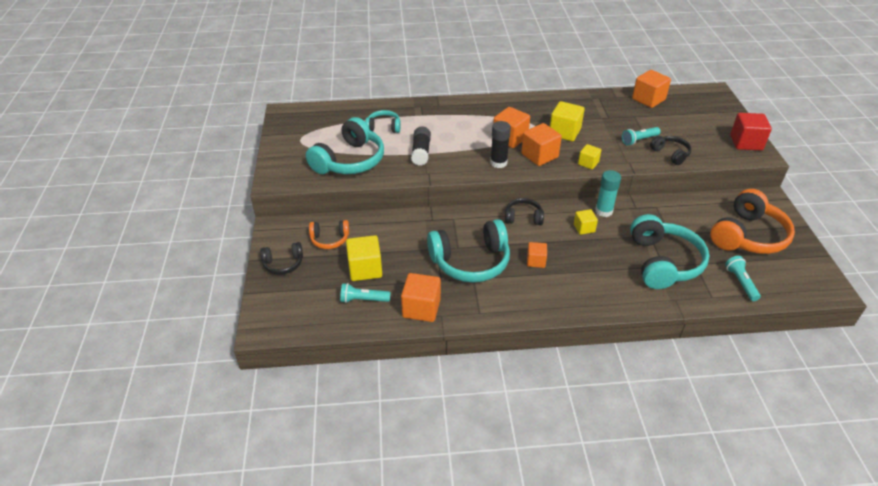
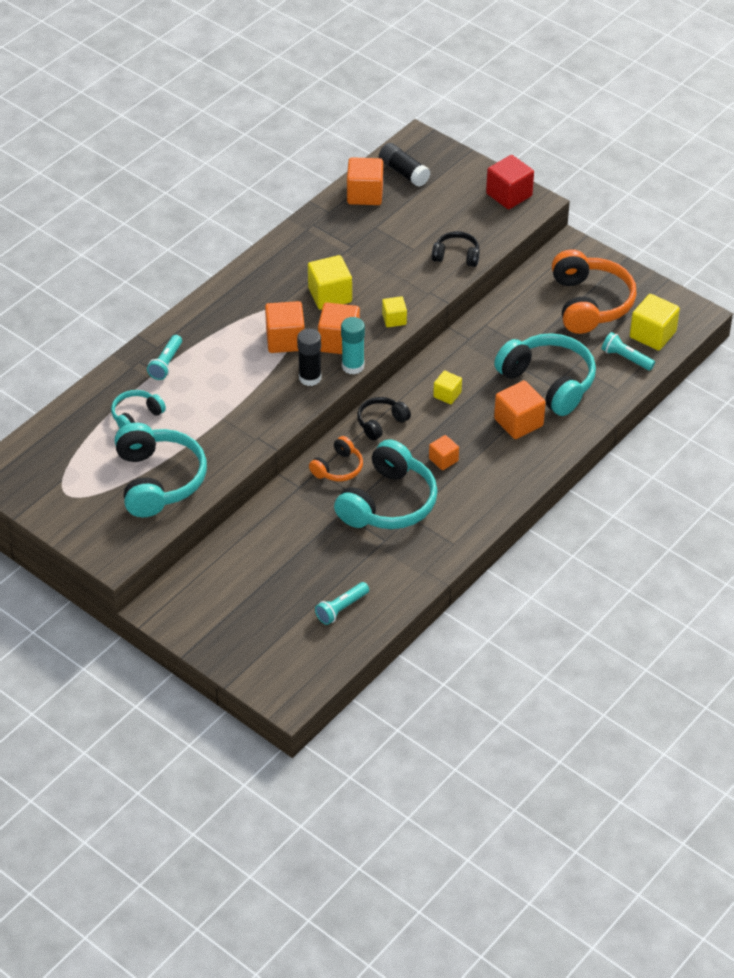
camera: 45 degrees left, 5 degrees up
(283, 264) = (220, 634): black headphones -> none
(329, 239) = (229, 579): orange headphones -> orange headphones (338, 468)
(365, 269) = (304, 581): yellow cube -> yellow cube (652, 334)
(421, 152) = (217, 419): black glue stick -> black glue stick (404, 172)
(421, 308) = (401, 577): orange cube -> orange cube (518, 422)
(603, 211) = (444, 363): turquoise glue stick -> turquoise glue stick (353, 366)
(639, 140) = (411, 257): turquoise flashlight -> turquoise flashlight (166, 363)

